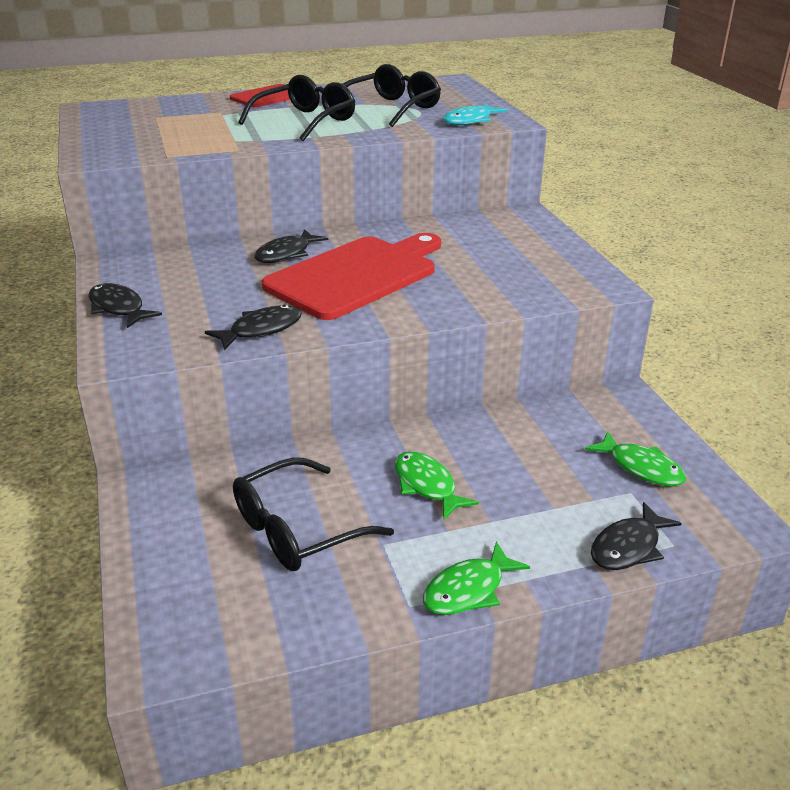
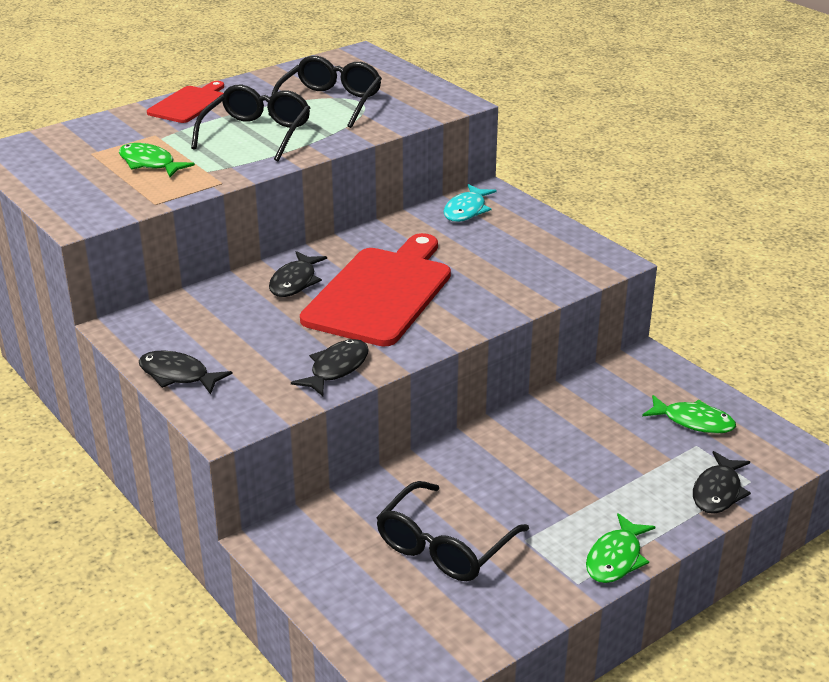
camera: 20 degrees left, 0 degrees up
(427, 485) = (529, 480): green fish -> green fish (150, 163)
(470, 121) = (420, 108): turquoise fish -> turquoise fish (466, 210)

